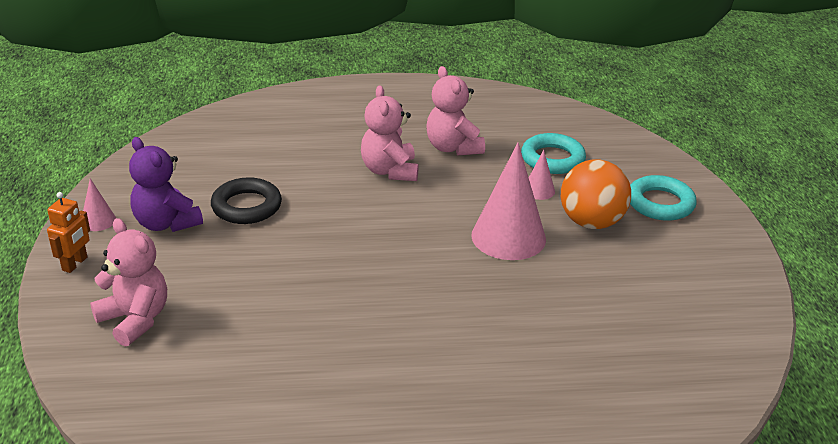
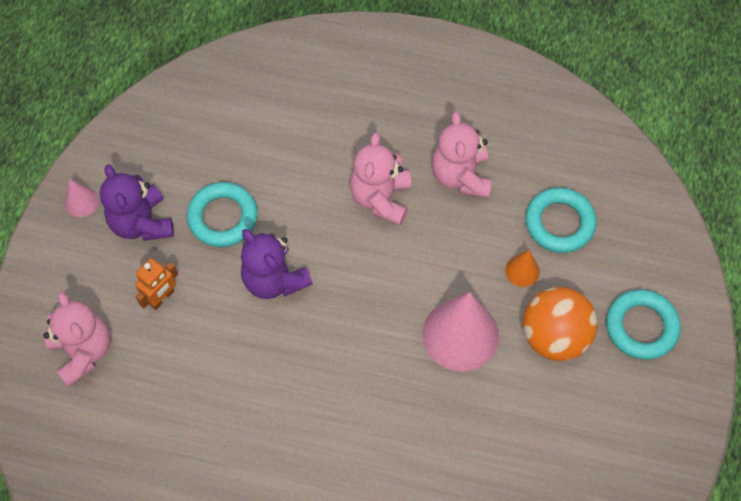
camera: 20 degrees right, 30 degrees up
(75, 264) = (48, 260): orange robot -> orange robot (162, 298)
(246, 206) = (223, 217): black ring -> turquoise ring
(315, 235) = (274, 279): none -> purple teddy bear
(538, 190) = (522, 271): pink cone -> orange cone

